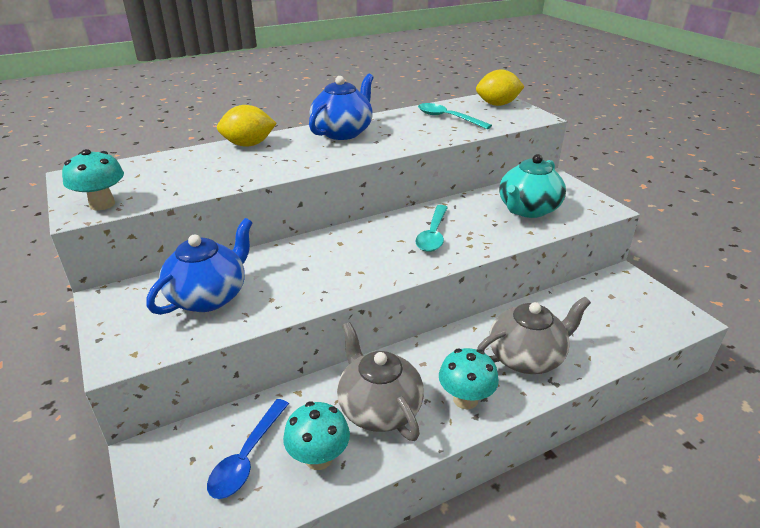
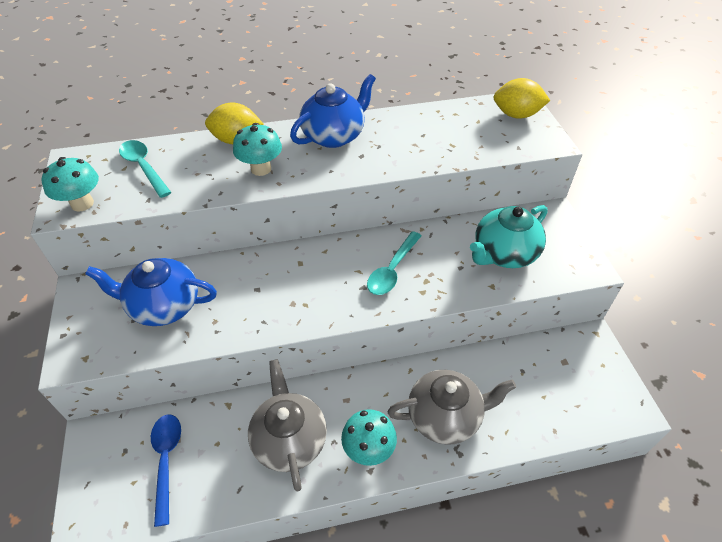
camera: 15 degrees right, 15 degrees up
(209, 296) = (164, 306): blue teapot -> blue teapot turned 135 degrees counterclockwise
(247, 457) = (166, 461): blue spoon -> blue spoon turned 135 degrees clockwise
(318, 458) = (222, 477): turquoise mushroom -> turquoise mushroom (261, 169)
(447, 118) = (451, 130): turquoise spoon -> turquoise spoon (144, 167)

